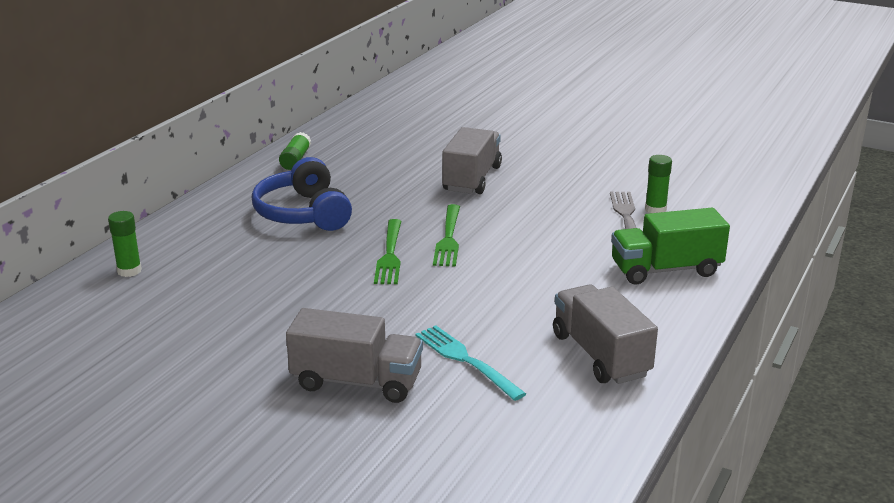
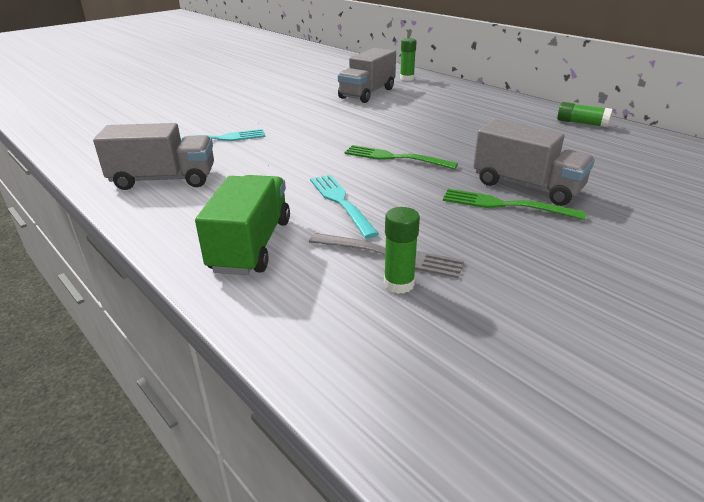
camera: 110 degrees right, 5 degrees up
(303, 213) = (468, 118): blue headphones -> none
(357, 382) = (233, 113): grey truck -> grey truck (367, 93)
(390, 254) = (380, 135): green fork -> green fork (505, 205)
(564, 248) = (341, 202): none -> turquoise fork

